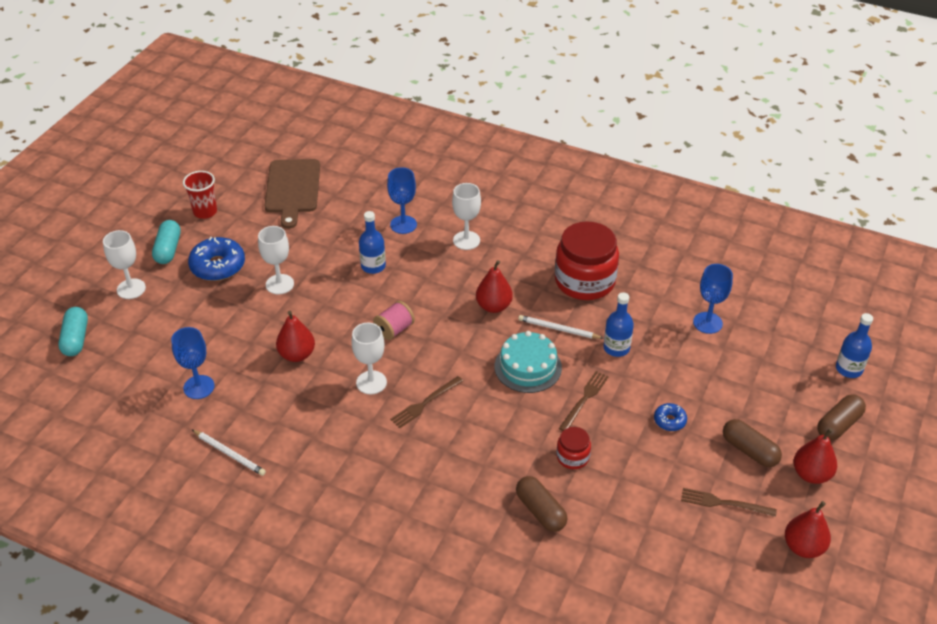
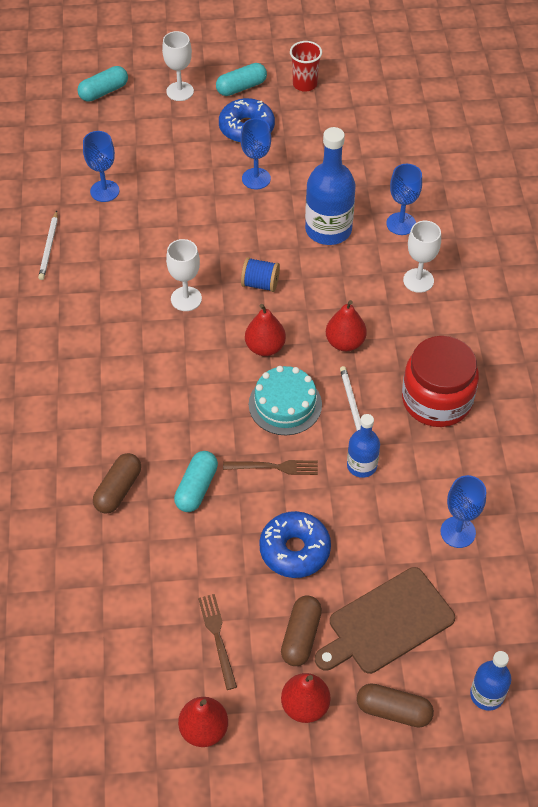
camera: 60 degrees right, 10 degrees up
(279, 284) = (256, 178): white goblet -> blue goblet
(292, 189) = (382, 124): brown cutting board -> brown cutting board (387, 623)
(297, 355) = (183, 233): red pear -> red pear (265, 347)
(373, 266) = (328, 229): blue bottle -> blue bottle, size x1.76
(394, 329) = (260, 284): pink spool -> blue spool
(425, 403) = (188, 348): brown fork -> none
(572, 457) = (196, 488): red jar -> turquoise capsule
(669, 421) = (294, 550): blue donut -> blue donut, size x1.92

